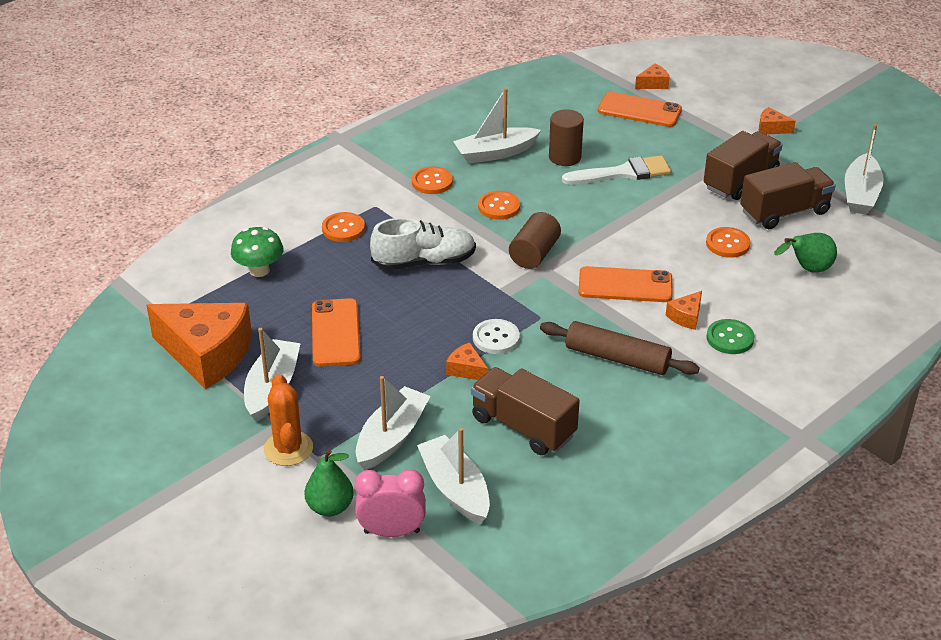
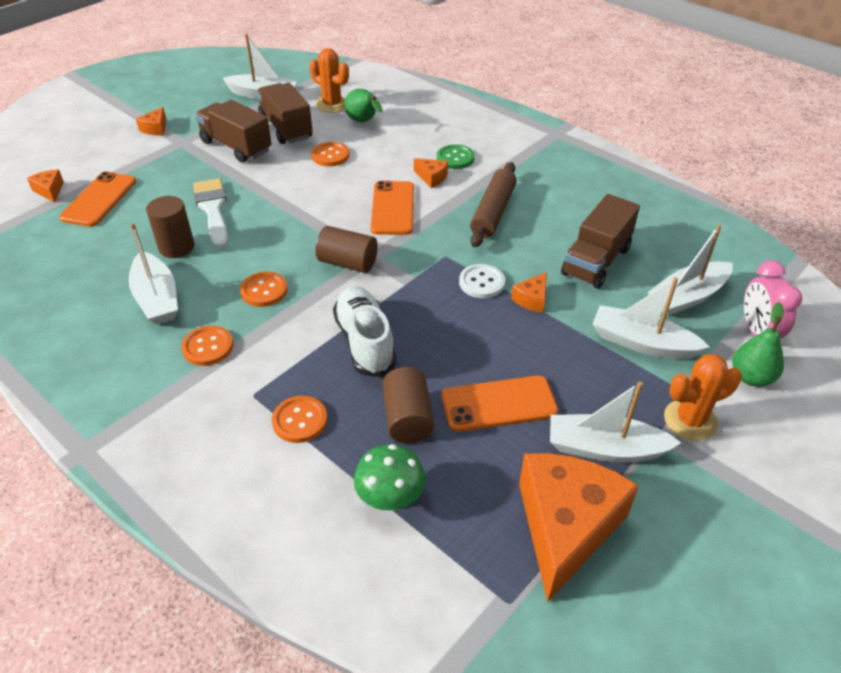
camera: 95 degrees left, 5 degrees up
(332, 282) = (407, 418): none -> brown cylinder
(846, 245) = (332, 104): none -> orange cactus

